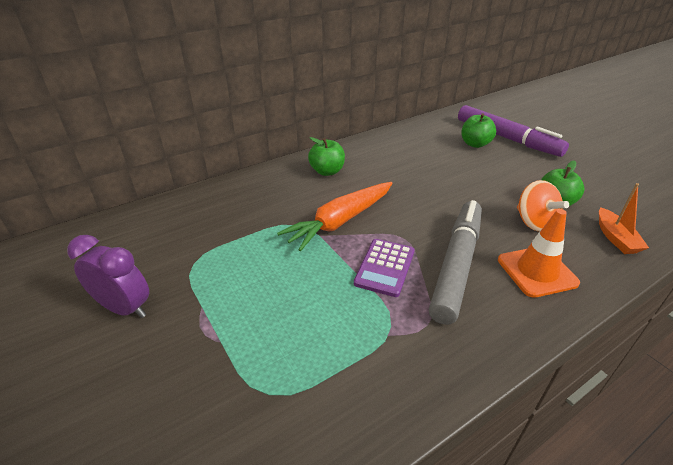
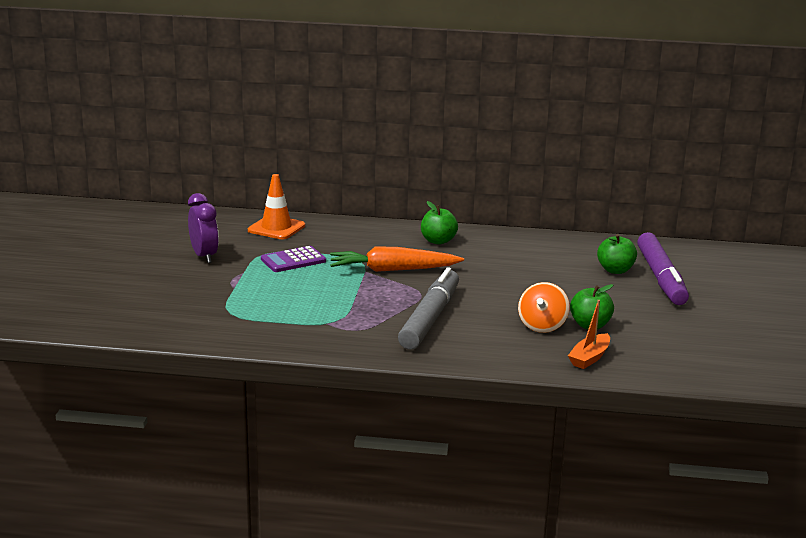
camera: 40 degrees right, 15 degrees down
(385, 267) = (379, 300): purple calculator -> purple calculator (293, 260)
(456, 265) = (430, 318): grey marker -> grey marker turned 45 degrees counterclockwise
(537, 271) = (480, 343): orange traffic cone -> orange traffic cone (276, 228)

